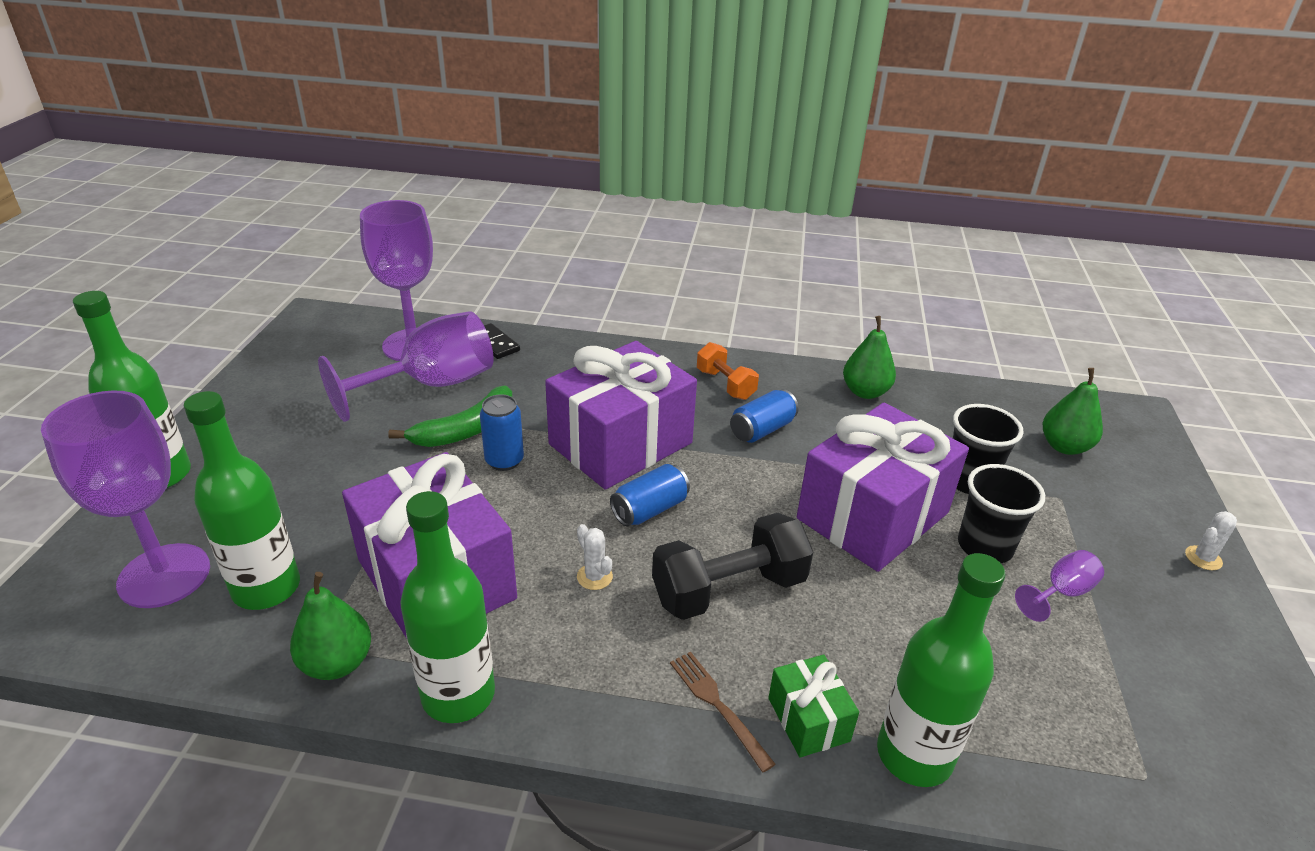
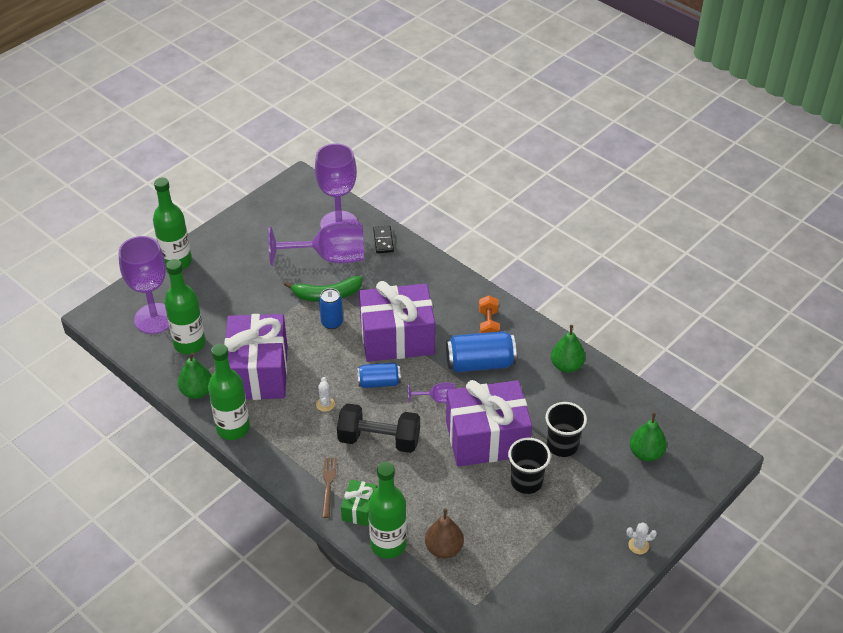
camera: 35 degrees right, 10 degrees up
(762, 430) = (480, 363): blue can -> blue can, size x1.59
(999, 709) = (444, 549): none -> brown pear
(1061, 593) = (537, 521): purple goblet -> purple goblet (437, 399)

